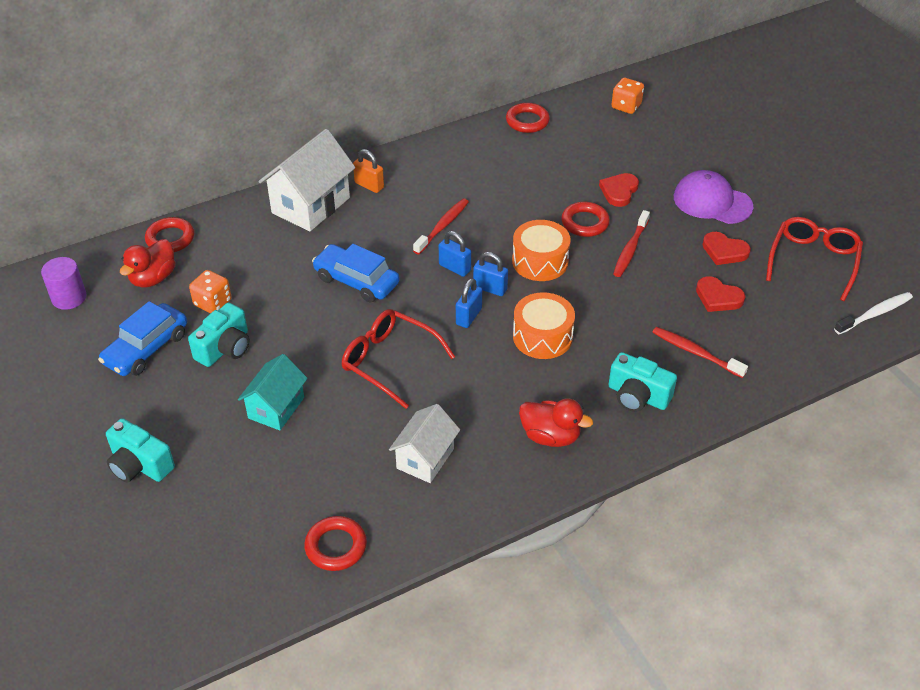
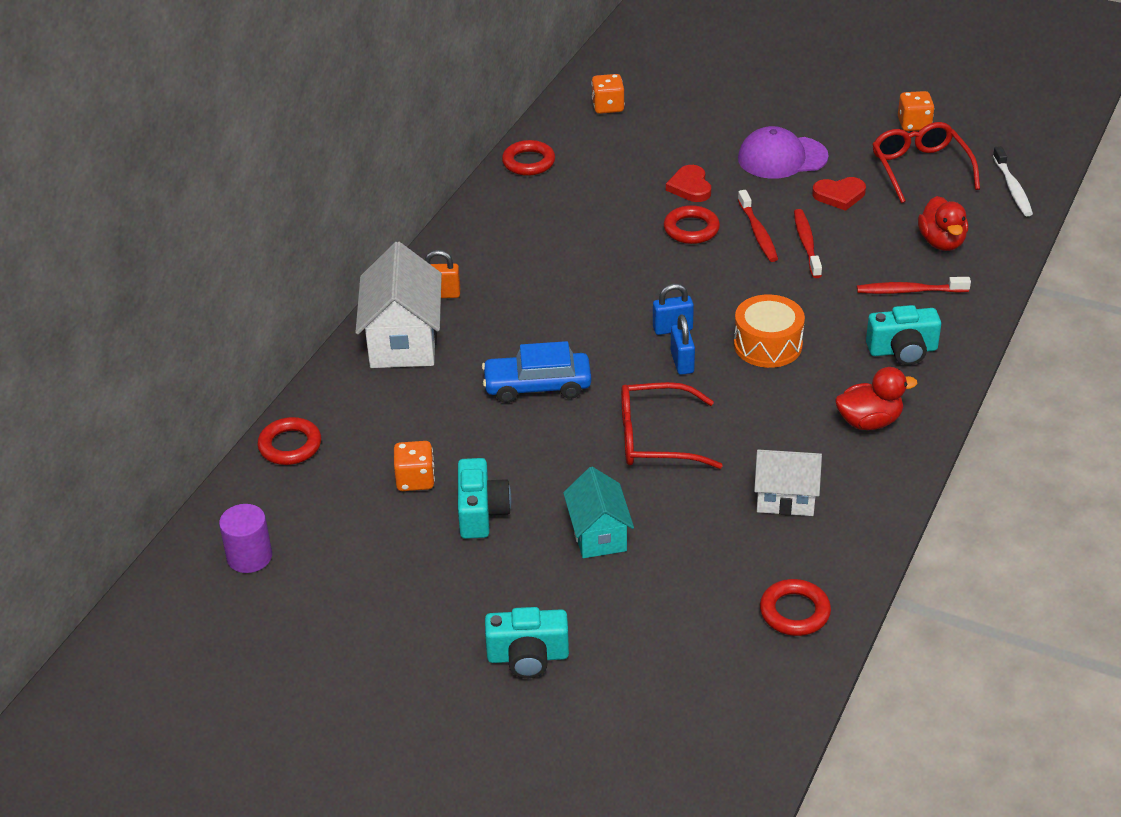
camera: 35 degrees left, 5 degrees down
(146, 348) = (399, 556): blue car -> none
(153, 278) = (320, 491): red duck -> red duck (941, 242)
(425, 458) = (785, 499): white house -> white house turned 75 degrees counterclockwise
(442, 226) = (561, 296): red toothbrush -> red toothbrush (806, 244)
(455, 268) = (618, 327): blue padlock -> none
(540, 261) = (690, 282): orange drum -> none
(718, 297) = (877, 237): red heart -> none
(847, 224) = (914, 124): none -> orange dice
(874, 314) = (1012, 188): white toothbrush -> white toothbrush turned 150 degrees clockwise

